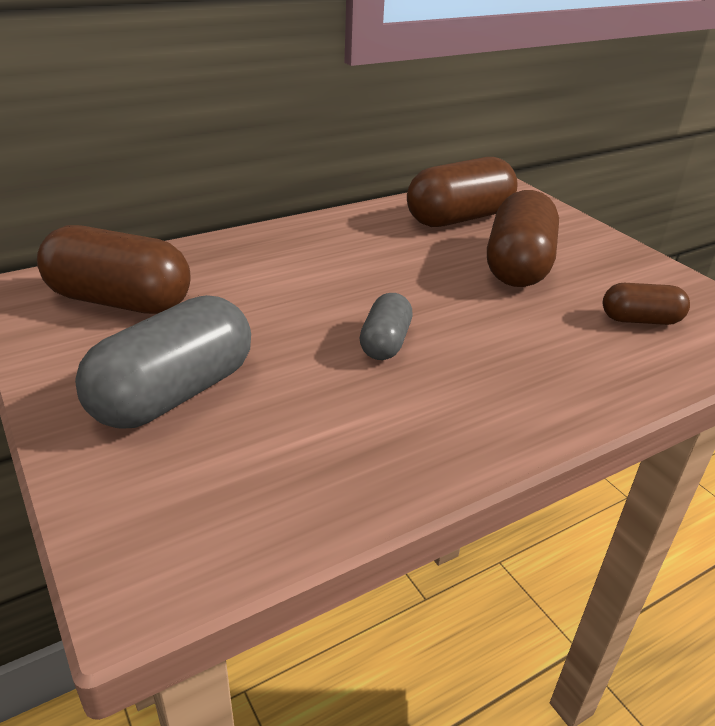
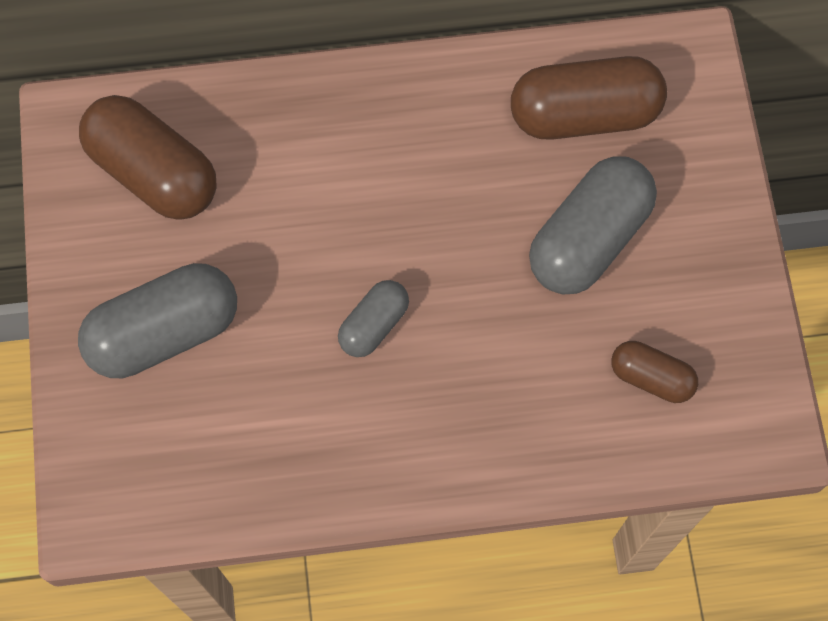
camera: 25 degrees right, 35 degrees up
(518, 266) = (588, 239): brown capsule -> grey capsule

